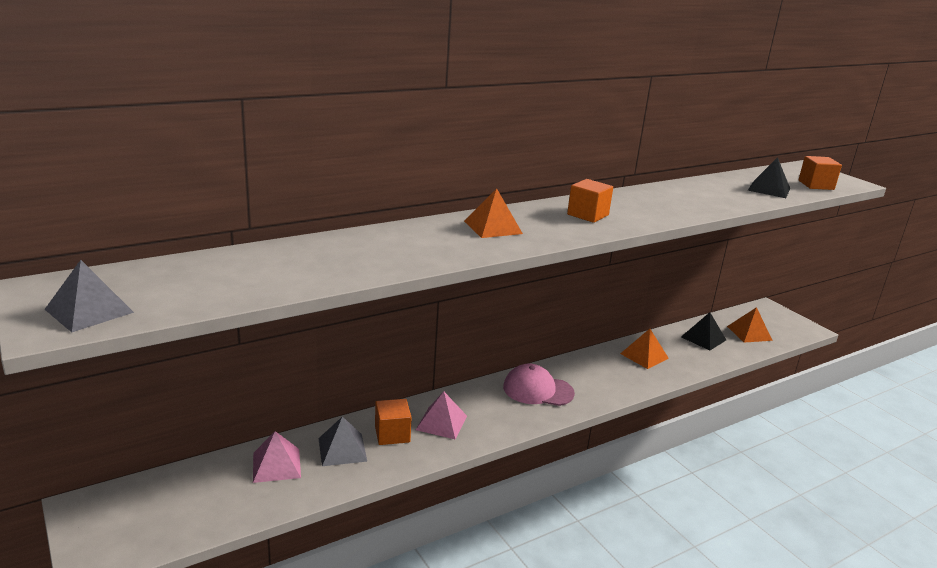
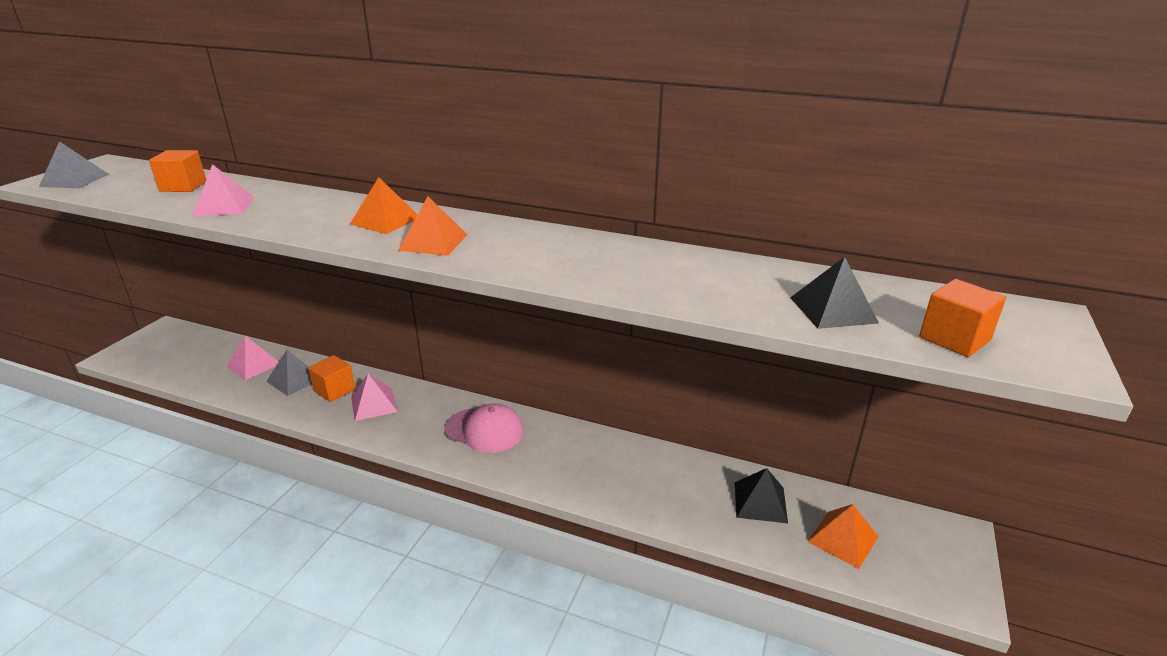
camera: 55 degrees right, 5 degrees up
(349, 264) = (224, 206): none -> pink pyramid
(538, 390) = (484, 430): pink cap -> pink cap turned 135 degrees clockwise
(588, 215) = (494, 243): orange cube -> orange cube (183, 186)
(644, 356) = (645, 471): orange pyramid -> orange pyramid (433, 242)

